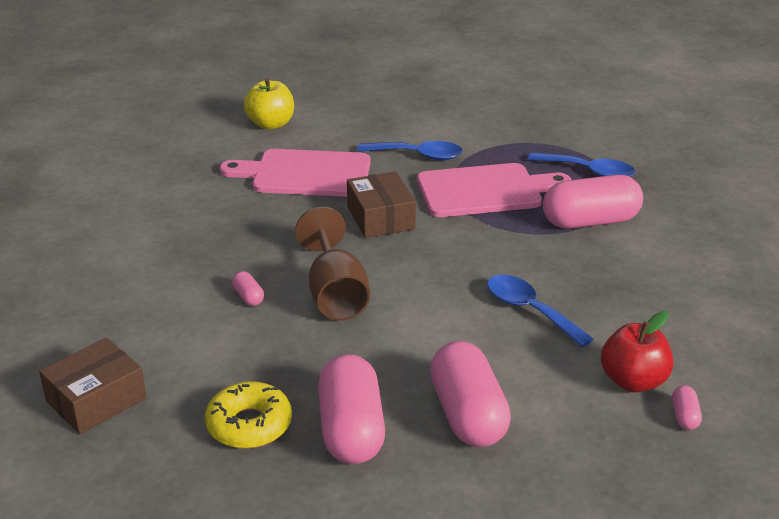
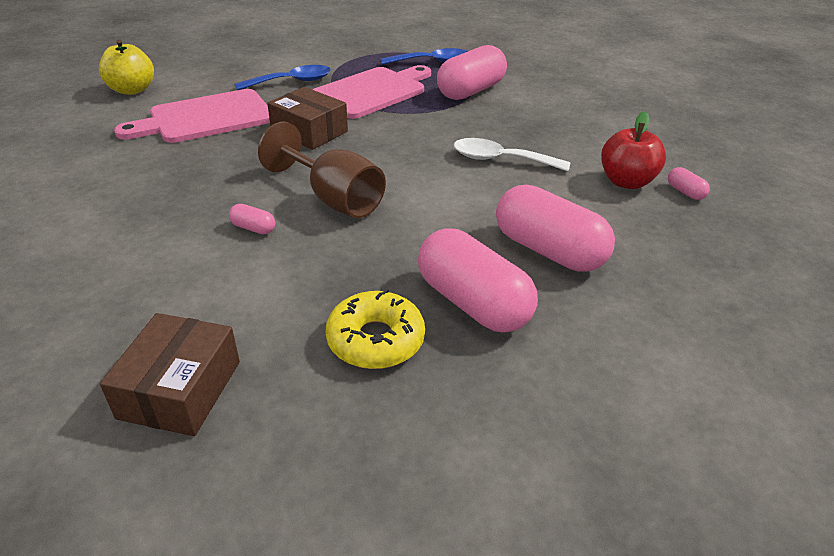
camera: 35 degrees left, 5 degrees up
(530, 310) = (501, 160): blue spoon -> white spoon

